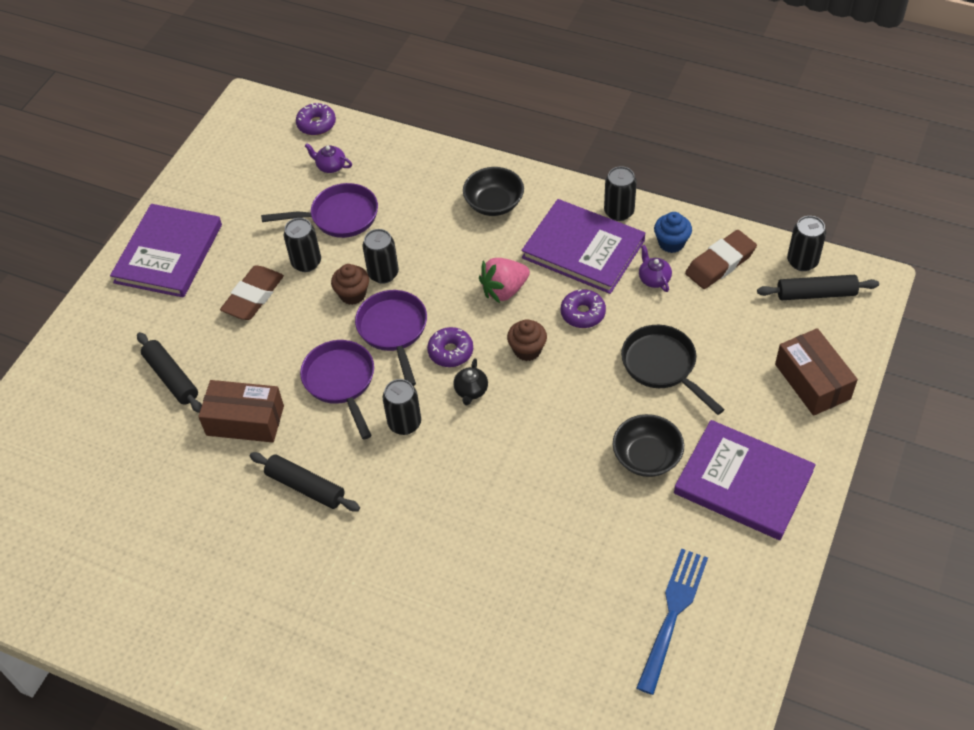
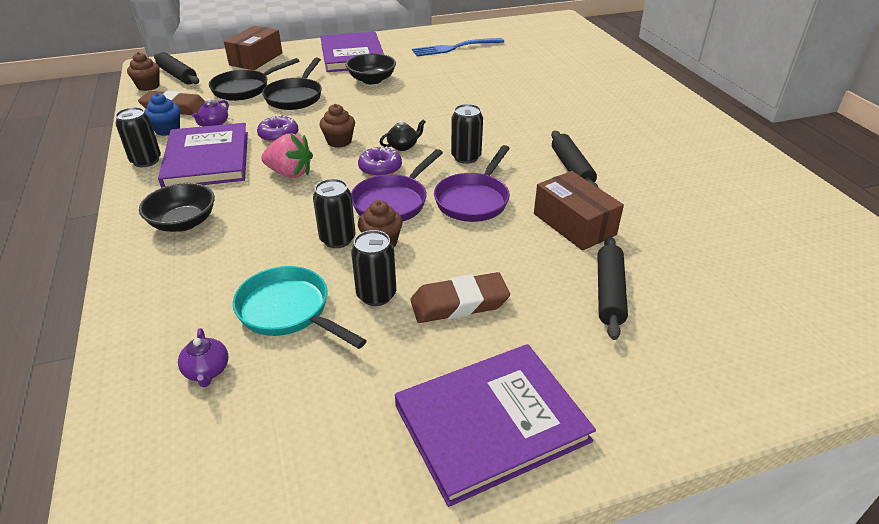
camera: 135 degrees left, 15 degrees down
(316, 124) = (123, 443): purple donut -> none
(339, 216) = (289, 311): purple pan -> turquoise pan
(724, 334) = (245, 89): none -> black pan
(802, 261) = (148, 86): black can -> brown cupcake

